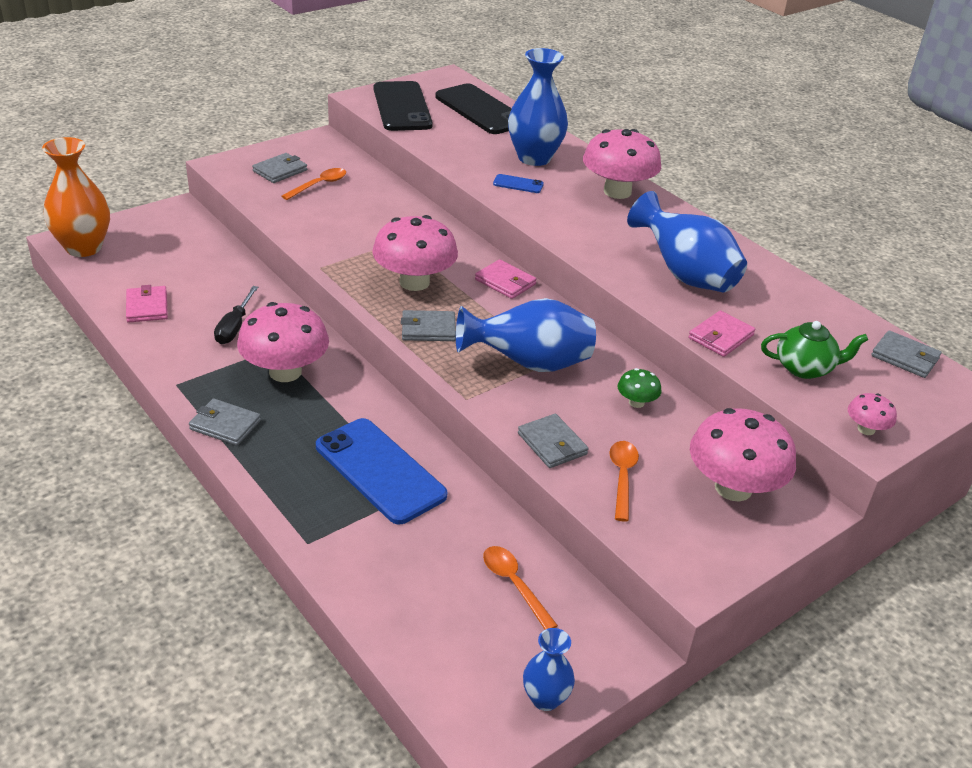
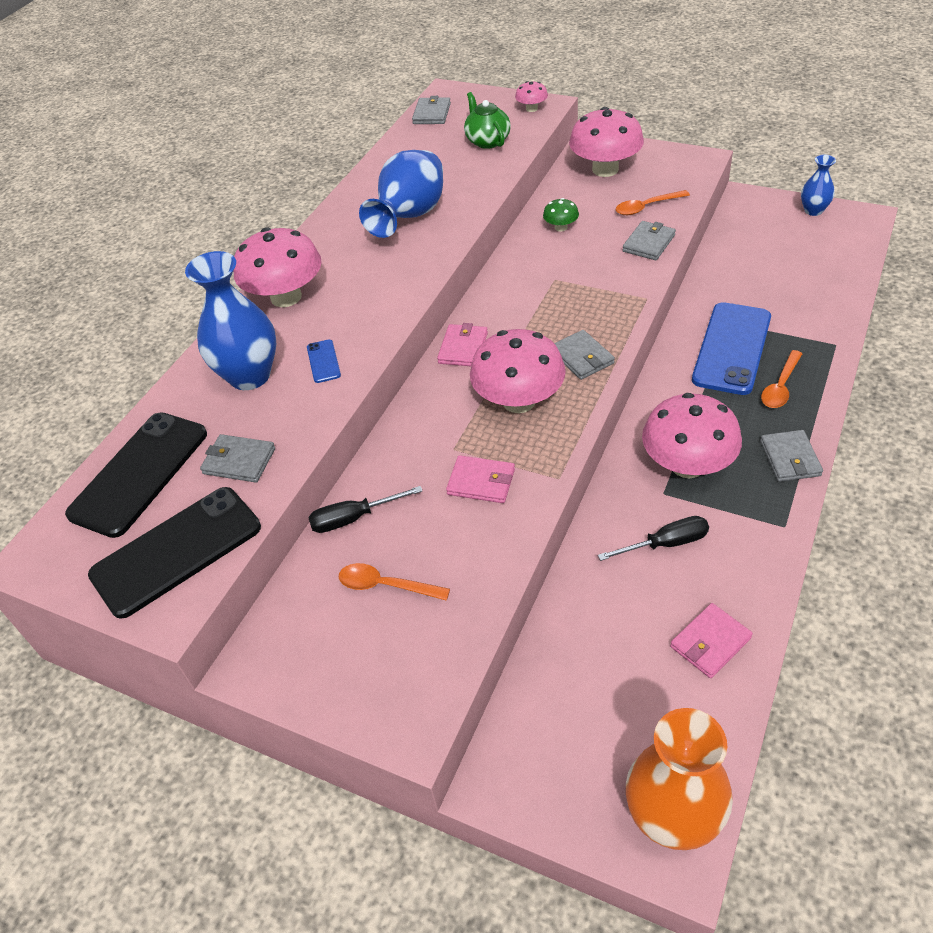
camera: 110 degrees left, 10 degrees up
(280, 171) = (378, 650): grey wallet -> grey wallet (239, 461)
(384, 191) = (354, 518): none -> black screwdriver
(514, 584) = (753, 250): orange spoon -> orange spoon (780, 387)
(529, 364) = (570, 287): blue vase -> none
(720, 337) = (484, 178): pink wallet -> pink wallet (481, 482)

